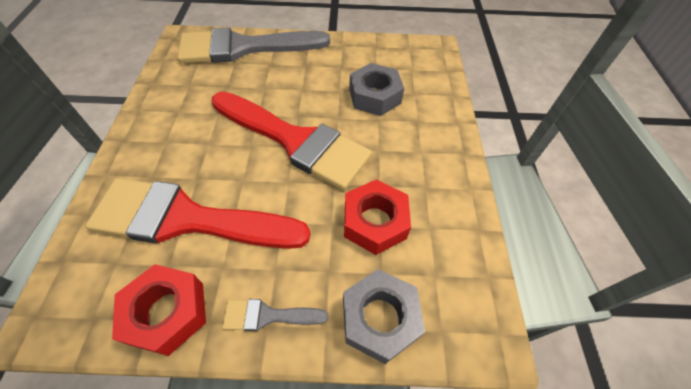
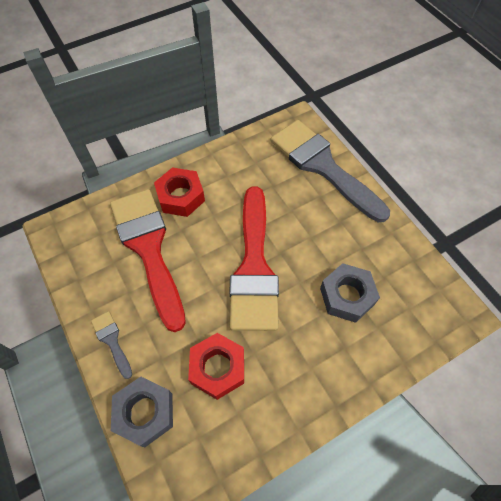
camera: 60 degrees right, 5 degrees up
(167, 312) = (86, 284): red nut -> red nut (181, 196)

